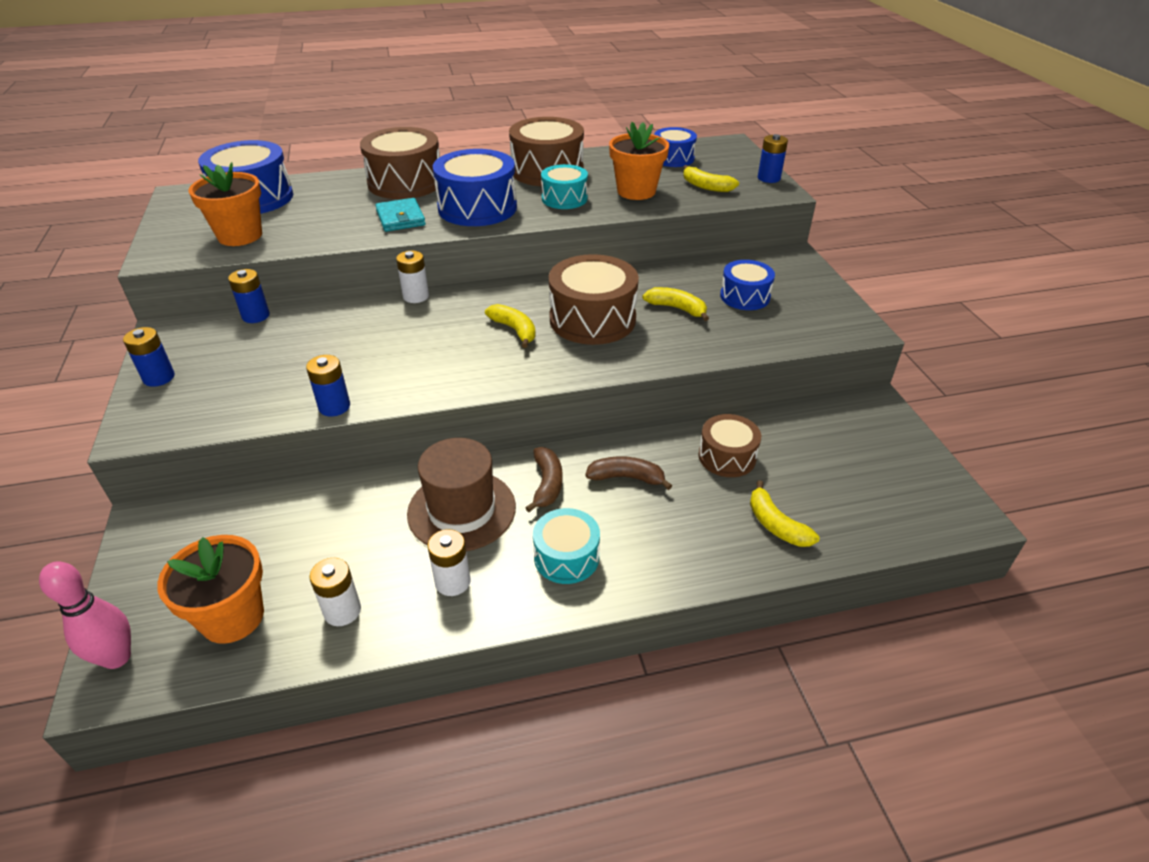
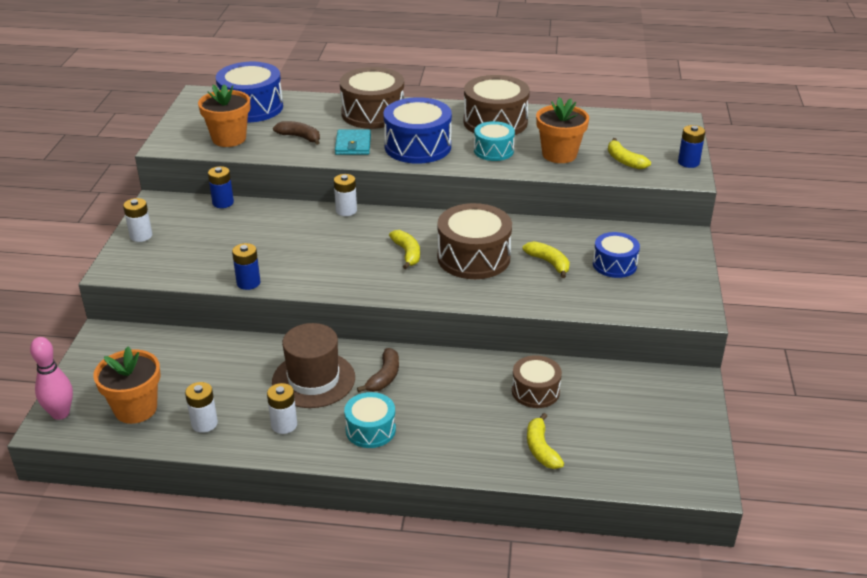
camera: 20 degrees right, 5 degrees down
(159, 377) = (141, 236): blue battery -> white battery
(626, 478) = (446, 387): brown banana -> brown banana (300, 137)
(673, 158) = (614, 128): blue drum -> none

